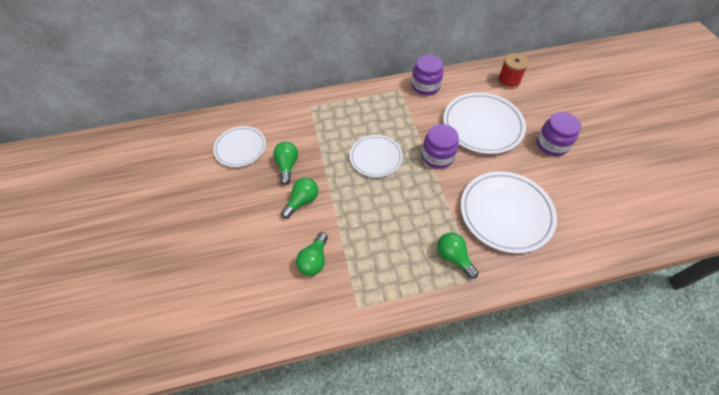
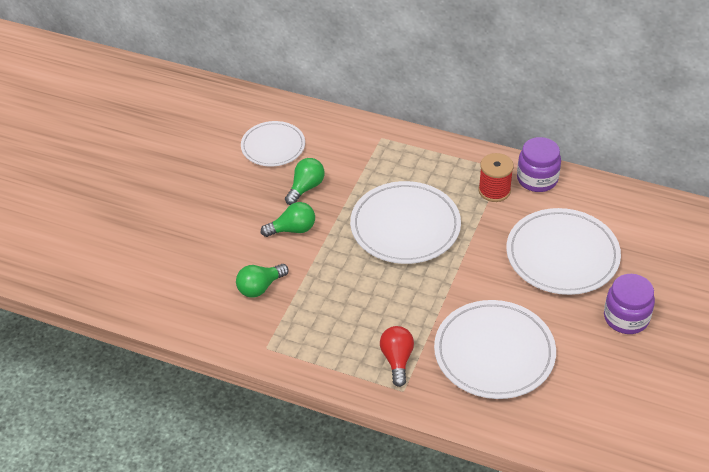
camera: 35 degrees right, 10 degrees down
(376, 157) = (405, 226): white plate -> white plate, size x1.60
(437, 156) = (475, 260): purple jar -> none
(454, 257) = (397, 360): green light bulb -> red light bulb
(508, 81) = (650, 223): red spool -> red spool (494, 190)

